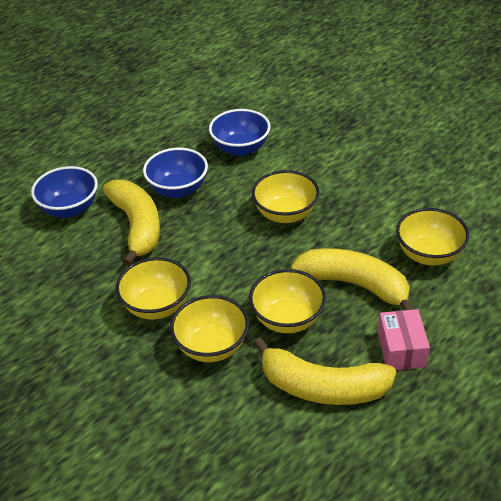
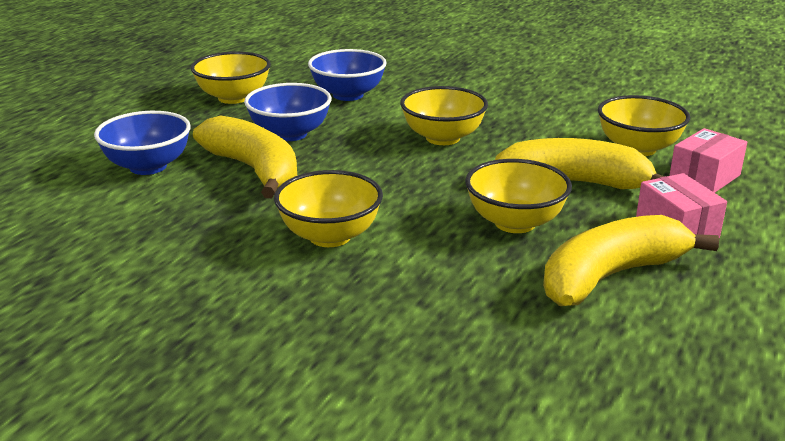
camera: 20 degrees left, 15 degrees down
(212, 346) = (433, 262): yellow bowl -> yellow bowl (233, 98)
(323, 387) = (610, 276): yellow banana -> yellow banana turned 150 degrees clockwise
(460, 298) = (704, 177): none -> pink box

